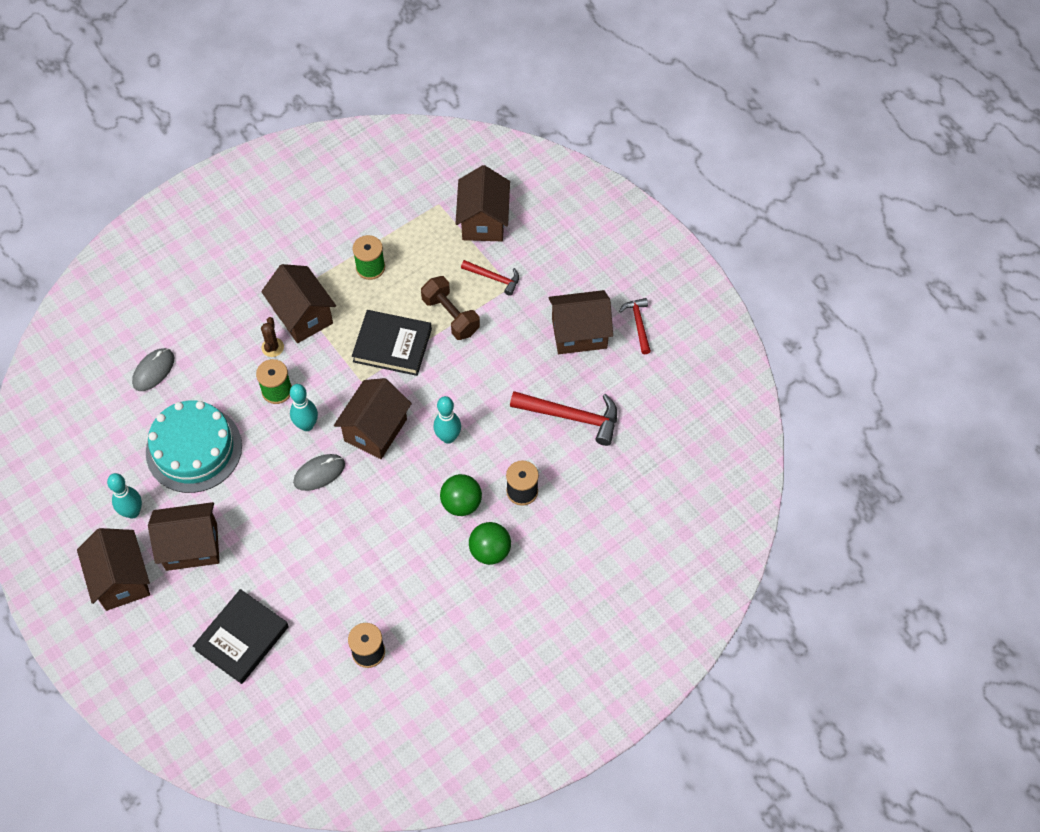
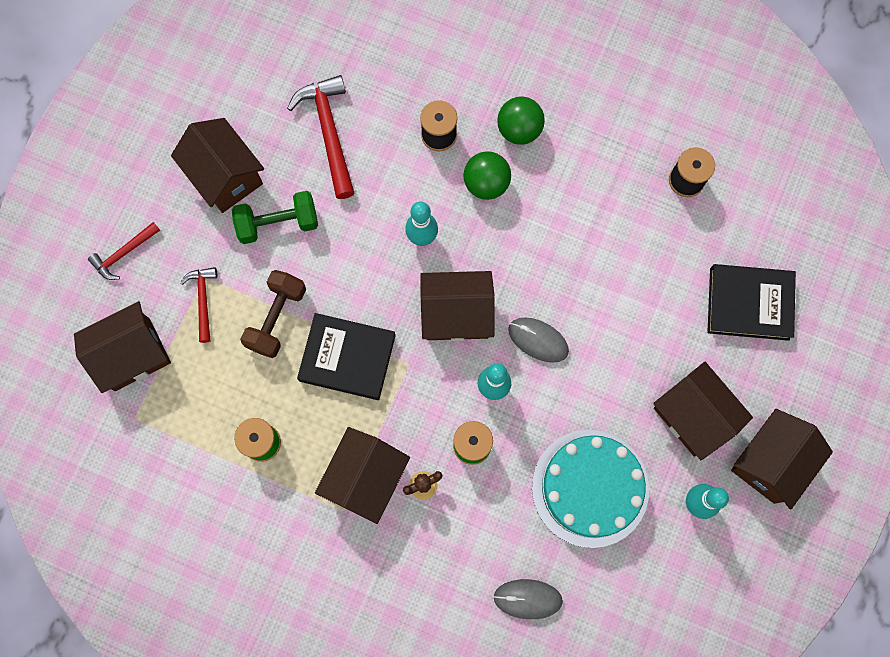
camera: 120 degrees left, 15 degrees up
(392, 345) = (347, 358): black book -> black book turned 60 degrees counterclockwise
(521, 349) = (278, 223): none -> green dumbbell
(638, 324) = (182, 124): red hammer -> red hammer (124, 253)

